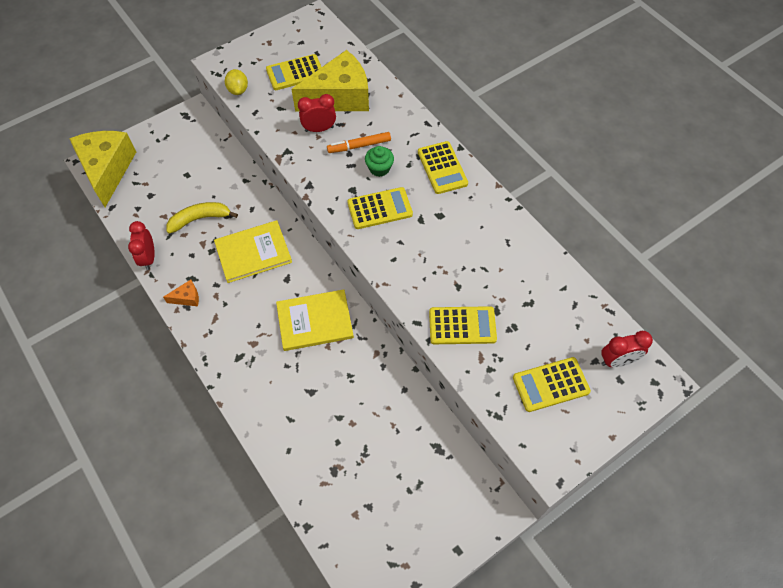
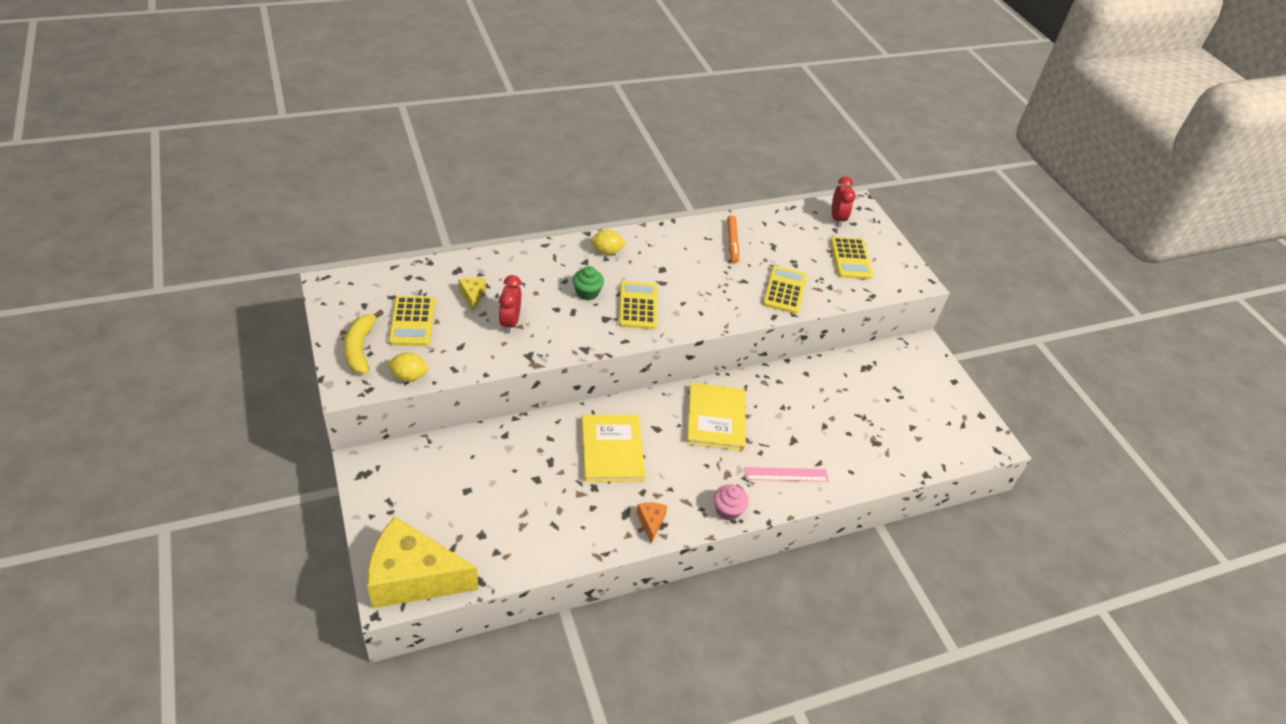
camera: 80 degrees left, 15 degrees down
(148, 258) = (580, 552): red clock -> none
(200, 219) = (543, 489): yellow banana -> yellow banana (360, 348)
(214, 351) = (728, 510): none -> pink cupcake
(267, 392) = (786, 474): none -> pink ruler
(339, 97) = (472, 296): yellow cheese -> yellow cheese, size x0.40
(359, 146) = (550, 299): orange marker -> orange marker (732, 242)
(442, 168) = (607, 251): yellow calculator -> yellow lemon

